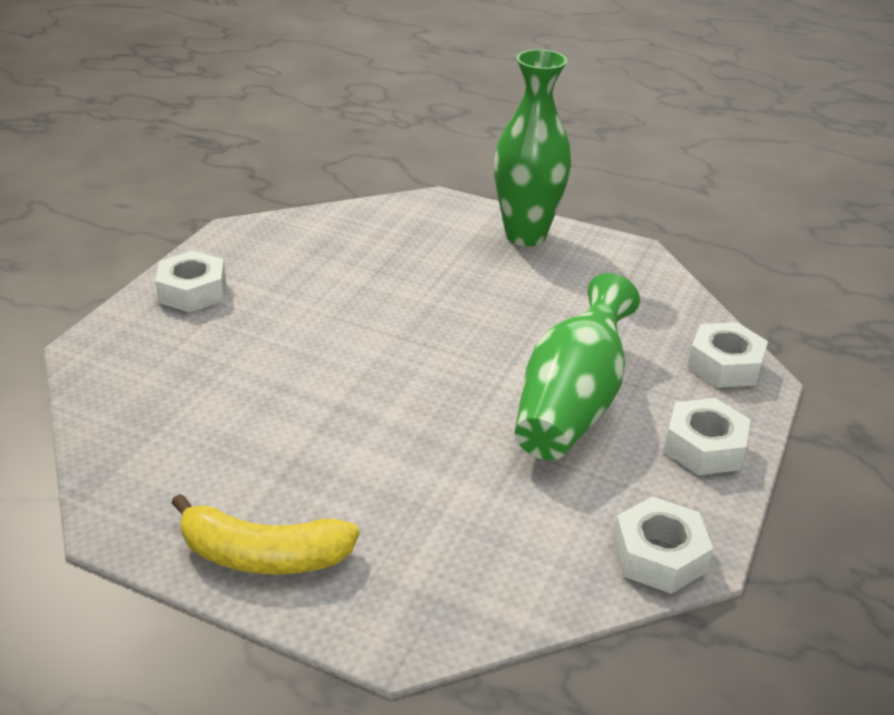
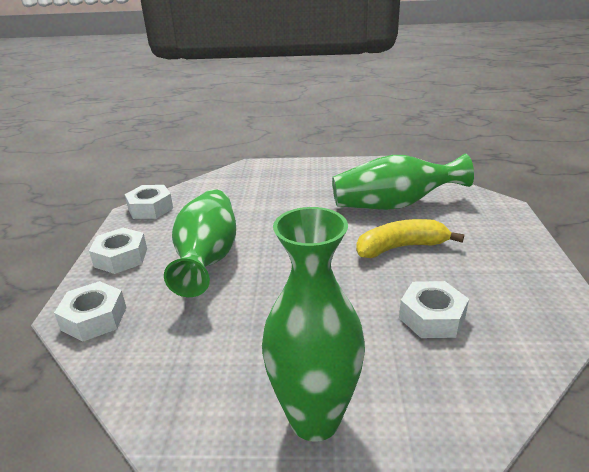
camera: 160 degrees right, 5 degrees down
(193, 291) = (511, 252): white nut -> white nut (432, 317)
(232, 406) = (393, 205): none -> green vase
(263, 555) = (317, 170): yellow banana -> yellow banana (401, 247)

